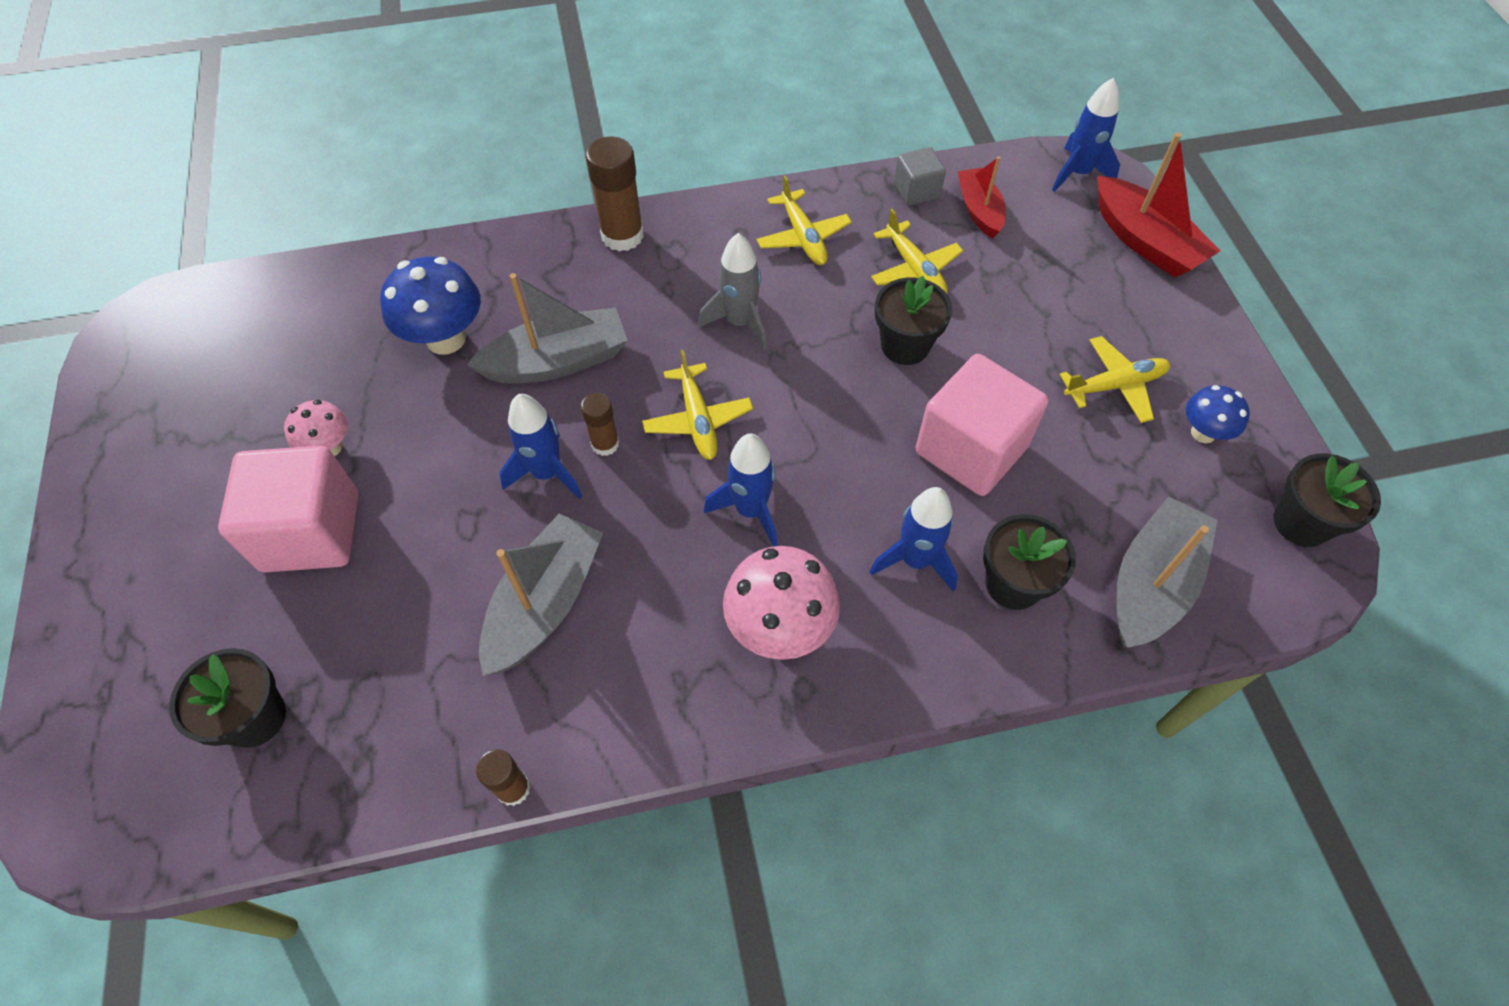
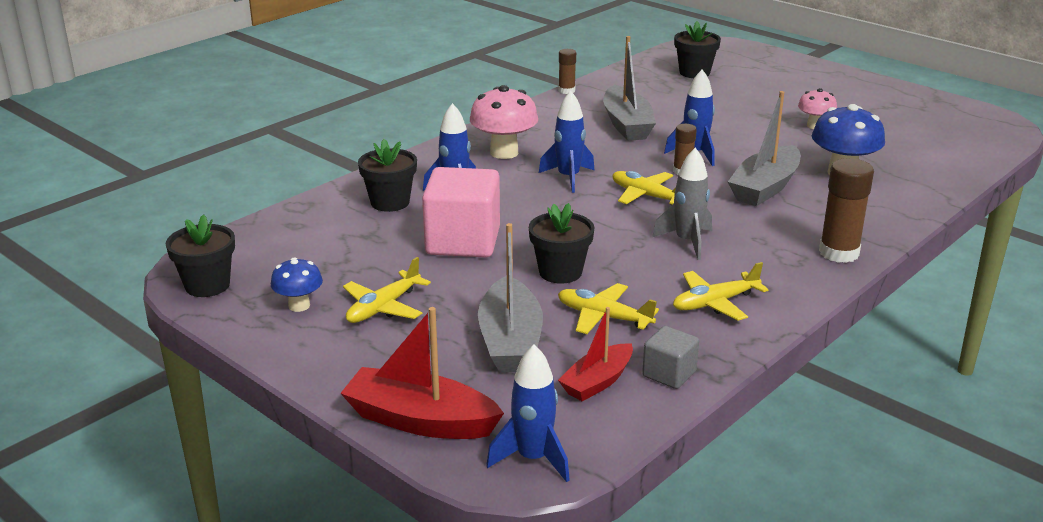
camera: 145 degrees right, 30 degrees down
(311, 532) = (768, 107): pink cube -> none
(803, 237) = (715, 303): yellow plane -> yellow plane turned 60 degrees counterclockwise
(979, 210) = (597, 382): red boat -> red boat turned 90 degrees clockwise
(1151, 583) = (303, 228): grey boat -> grey boat (510, 341)

